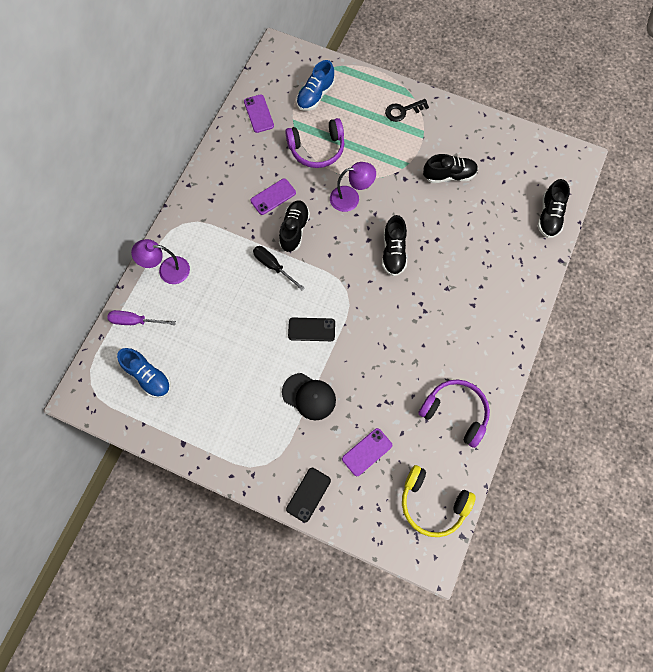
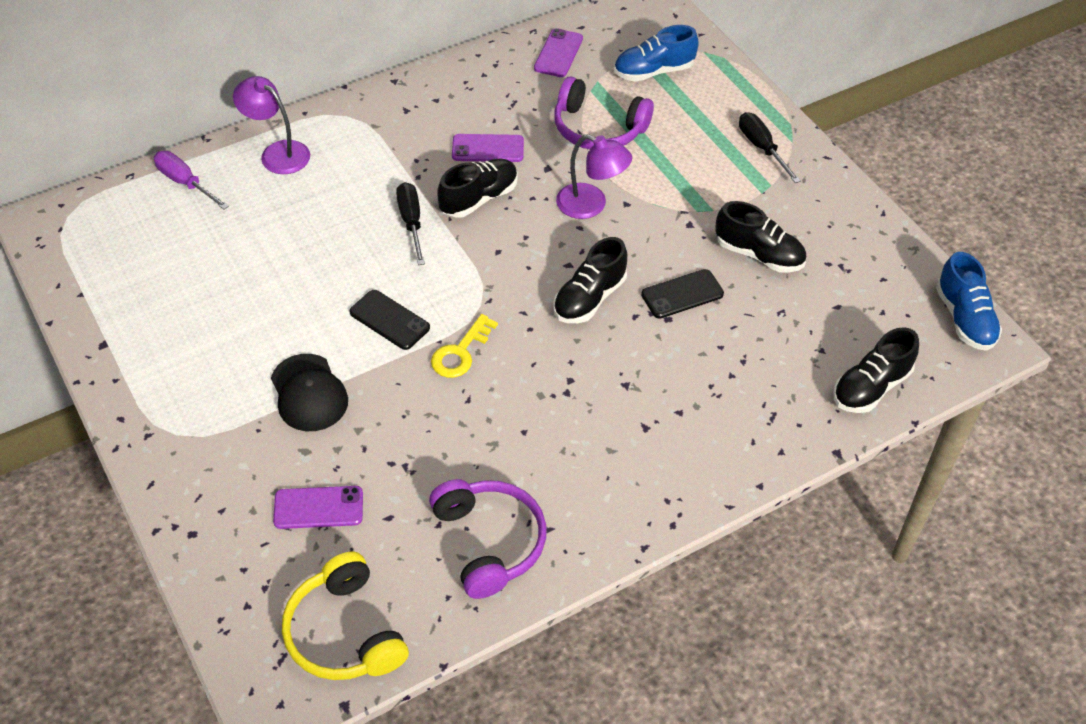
camera: 35 degrees right, 20 degrees down
(148, 376) = (139, 248): blue shoe -> blue shoe (964, 319)
(308, 494) = (192, 505): black phone -> black phone (682, 294)
(360, 323) = (460, 352): none -> yellow key
(403, 111) = (761, 148): black key -> black screwdriver

